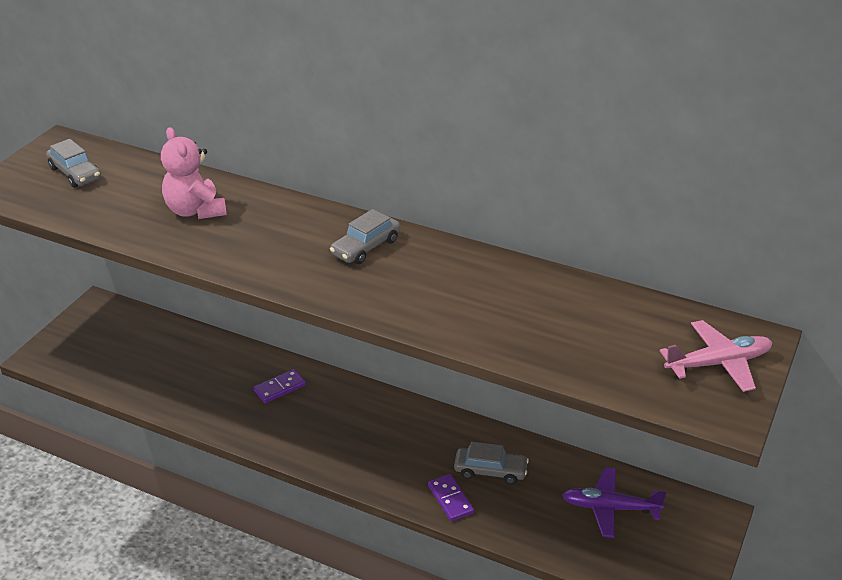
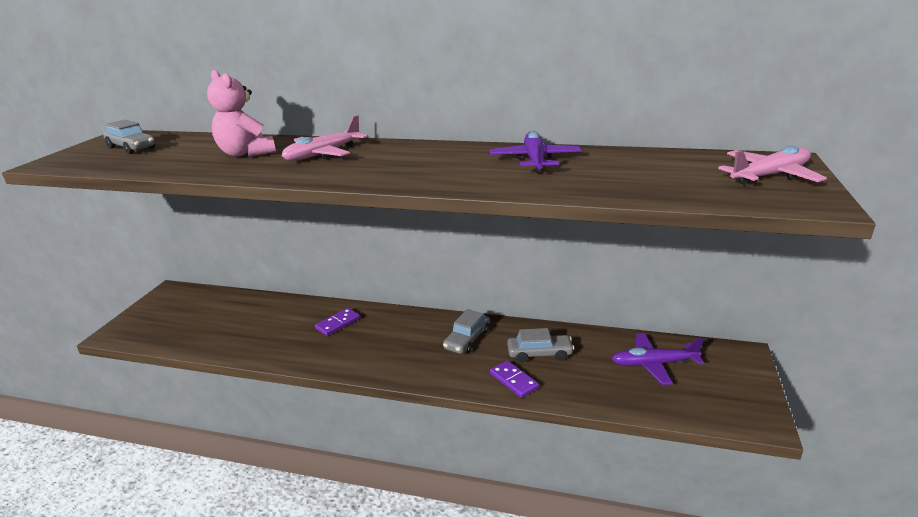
camera: 10 degrees left, 10 degrees down
(276, 228) = (323, 154): none -> pink plane
(365, 247) = (408, 154): grey car -> grey car (467, 339)
(493, 286) = (535, 160): none -> purple plane

